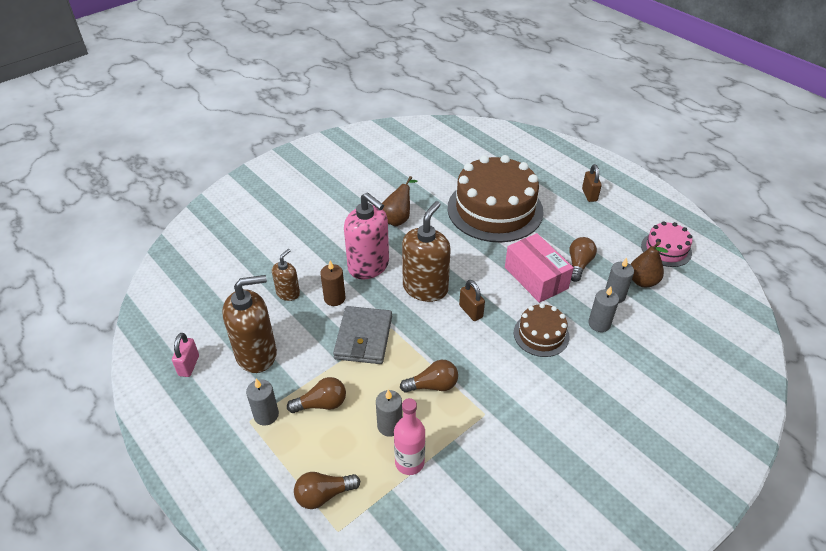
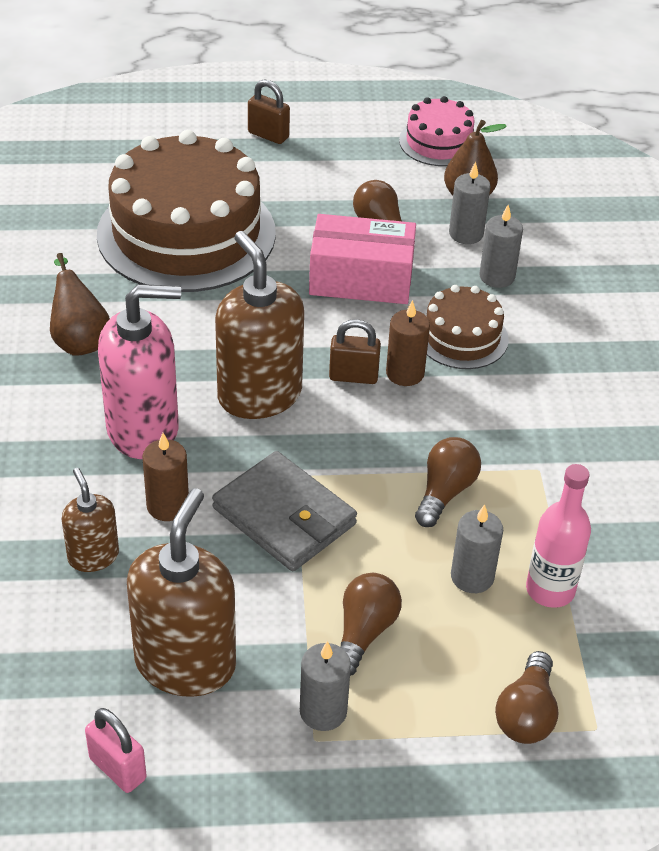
camera: 55 degrees left, 0 degrees up
(493, 328) = (405, 373): none -> brown candle

